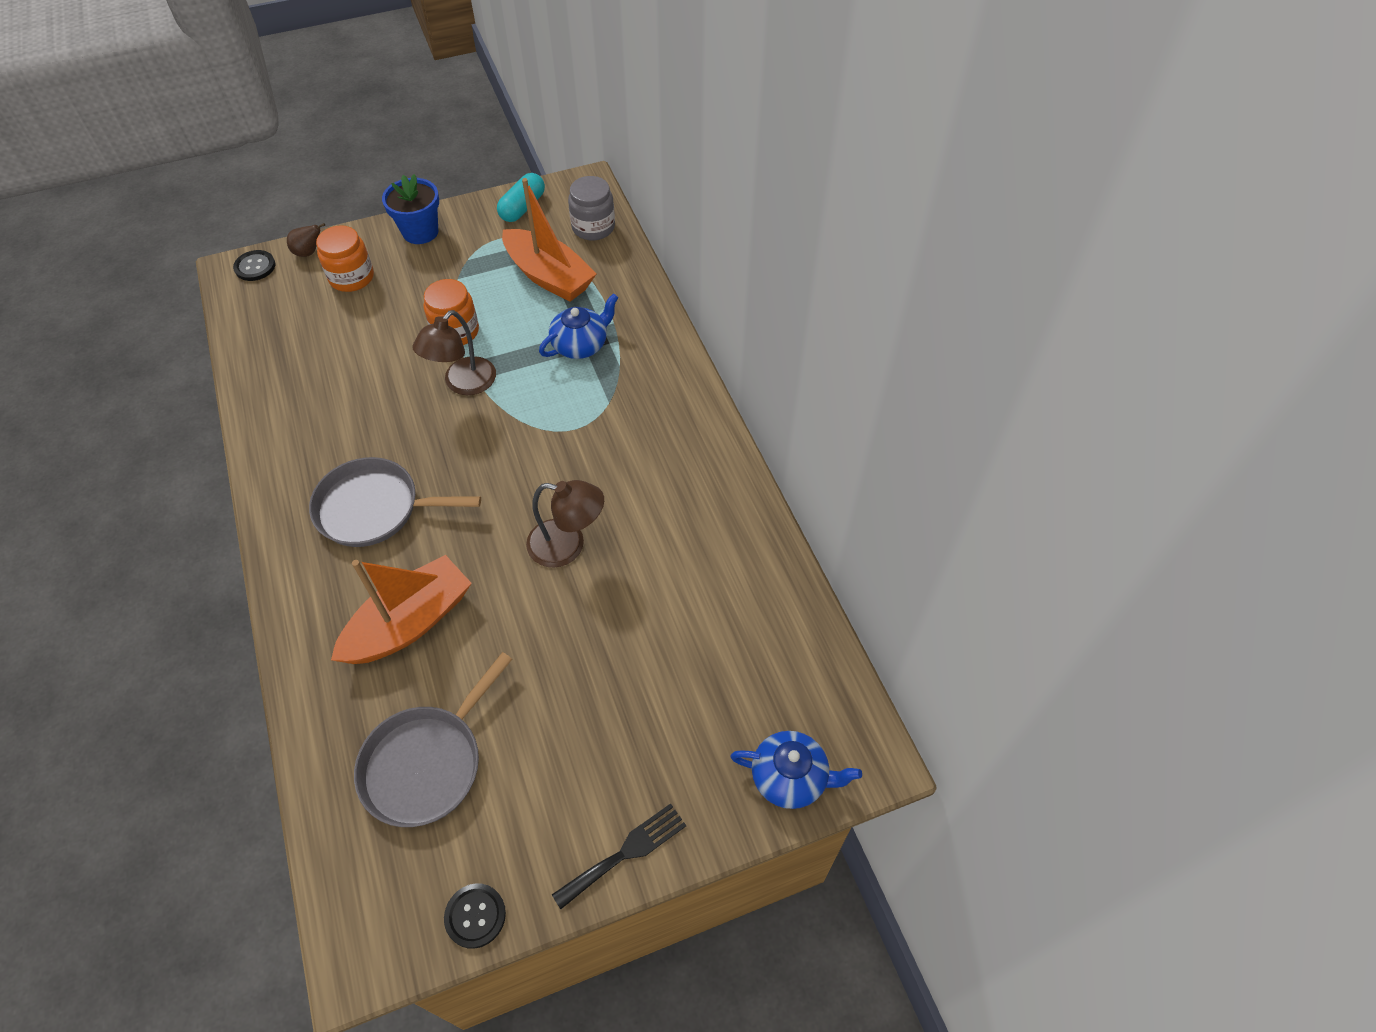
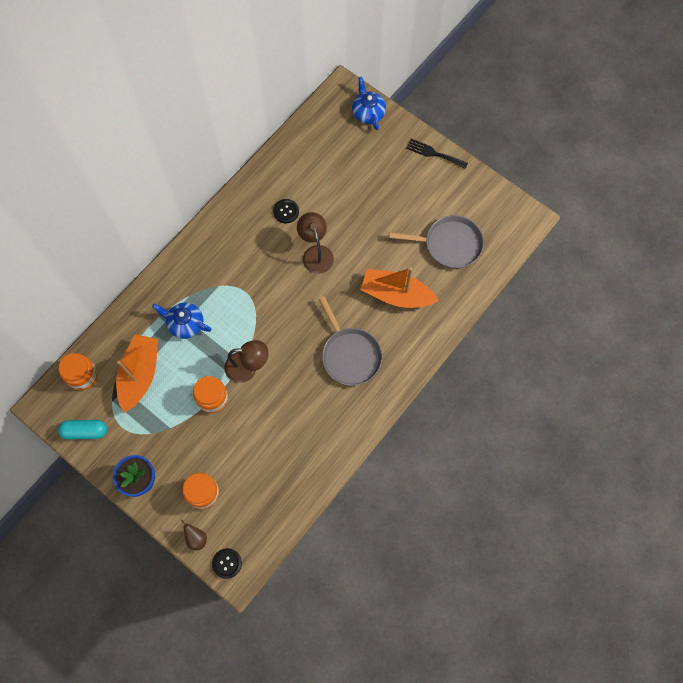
camera: 120 degrees left, 15 degrees up
(475, 916) = (489, 190): black button -> black button (286, 211)
(593, 227) = (82, 376): grey jar -> orange jar

